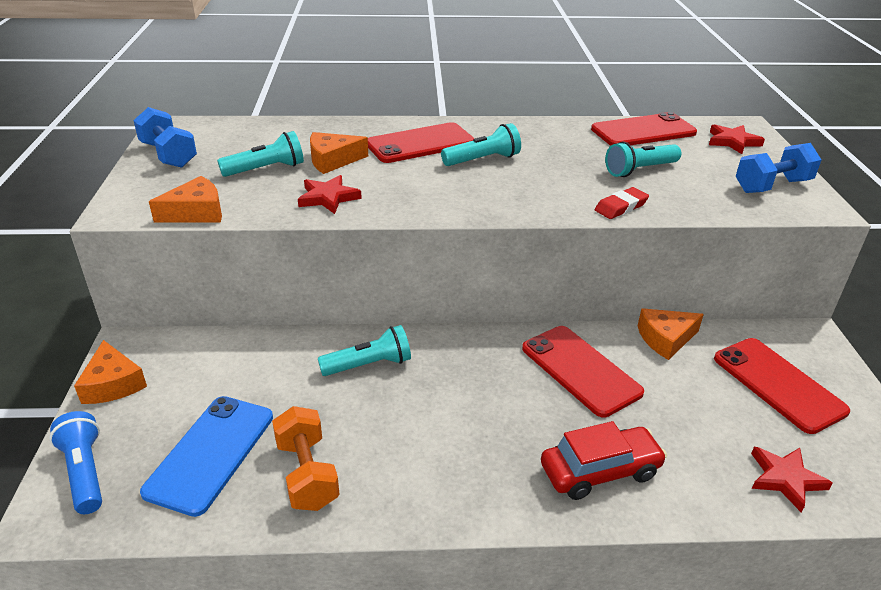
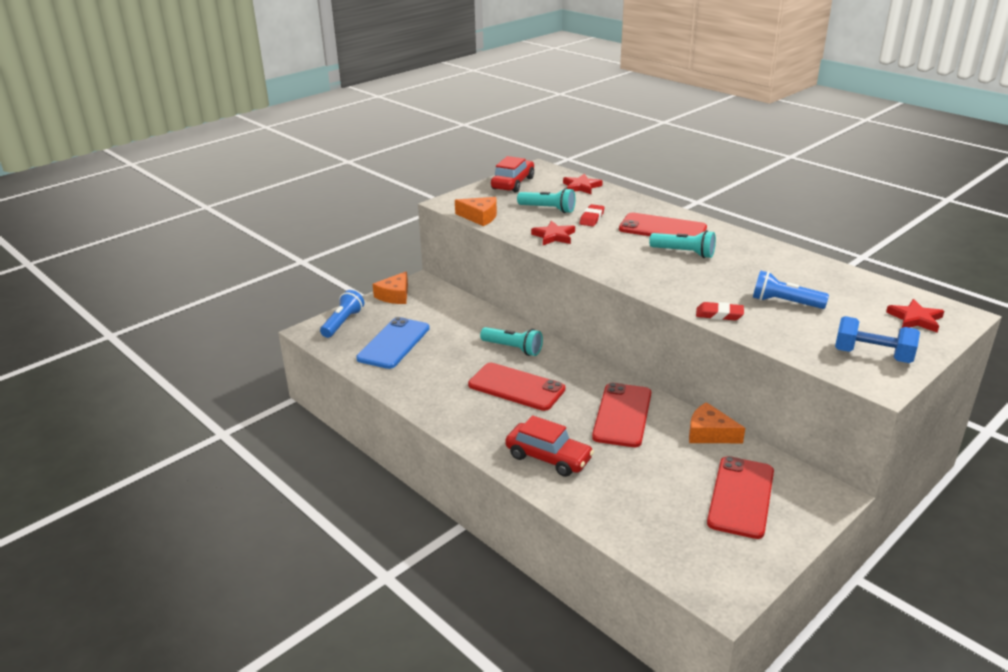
camera: 50 degrees right, 5 degrees down
(169, 155) = (513, 183): blue dumbbell -> red car
(210, 453) = (393, 343): blue phone -> blue phone turned 45 degrees counterclockwise
(307, 474) = (418, 374): orange dumbbell -> none
(332, 160) = (591, 218): orange cheese -> red eraser
(639, 170) = (784, 302): turquoise flashlight -> blue flashlight
(643, 131) = (849, 283): red phone -> red phone (516, 387)
(785, 479) = (646, 529): red star -> red star (581, 187)

